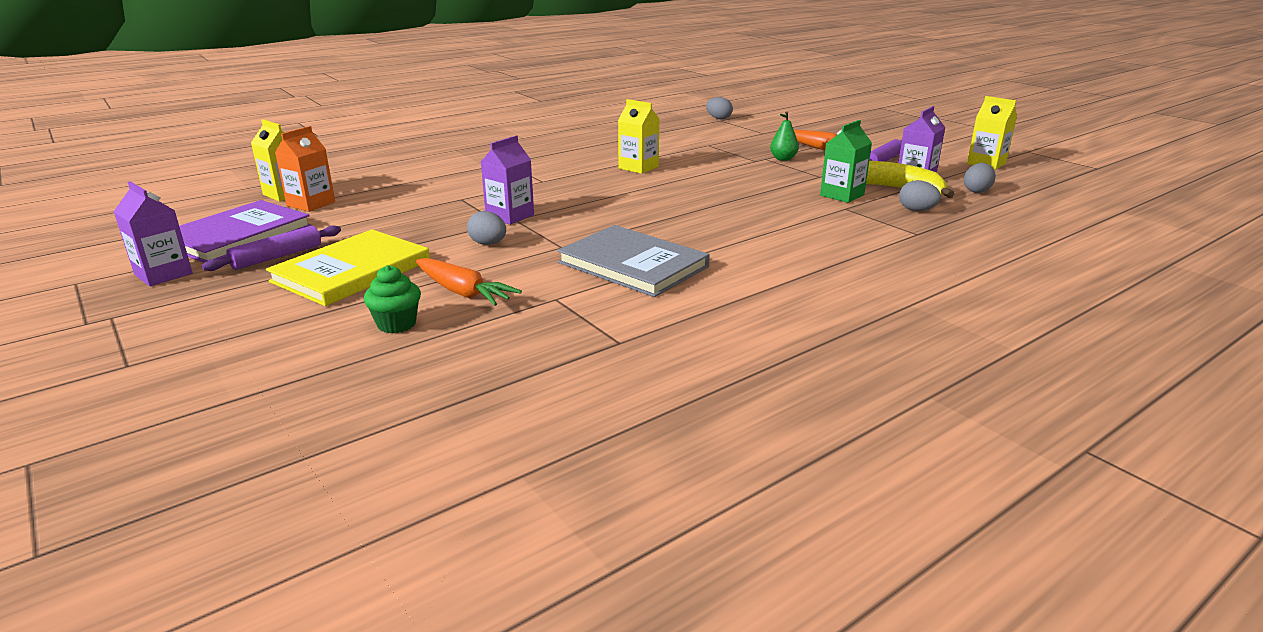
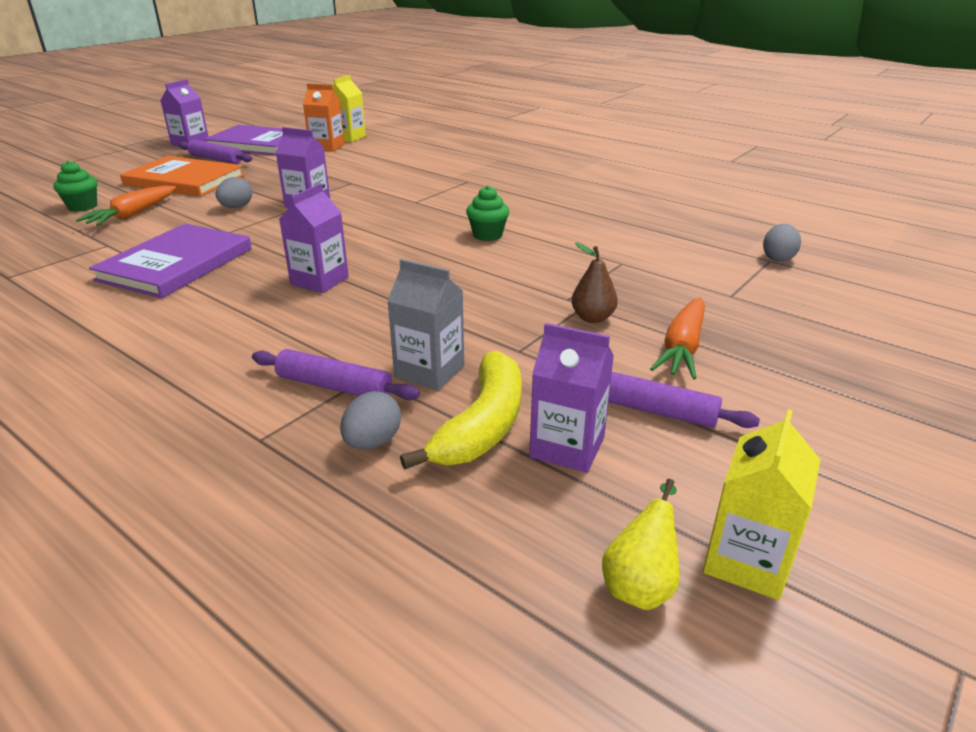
camera: 75 degrees right, 5 degrees up
(352, 271) = (184, 180): yellow book -> orange book
(633, 264) = (176, 264): grey book -> purple book
(638, 167) = (487, 235): yellow carton -> green cupcake
(698, 216) = (319, 281): none -> purple carton
(783, 159) = (592, 318): green pear -> brown pear
(842, 195) = (429, 371): green carton -> grey carton
(858, 216) = (334, 386): none -> purple rolling pin
(977, 191) = (513, 526): grey egg -> none
(1005, 178) = (640, 584): none -> yellow pear

